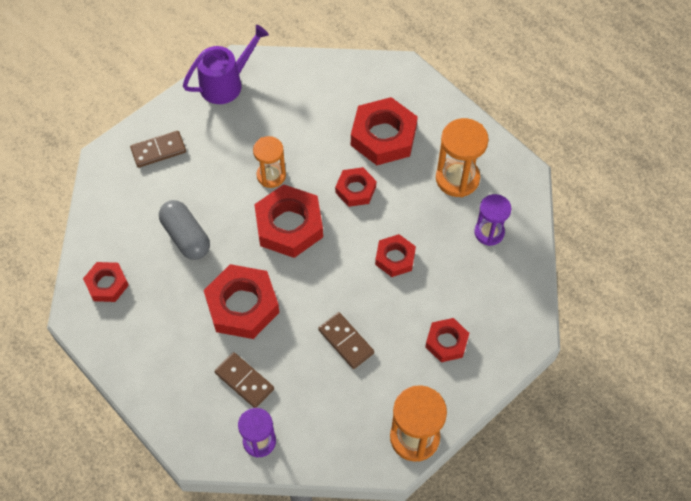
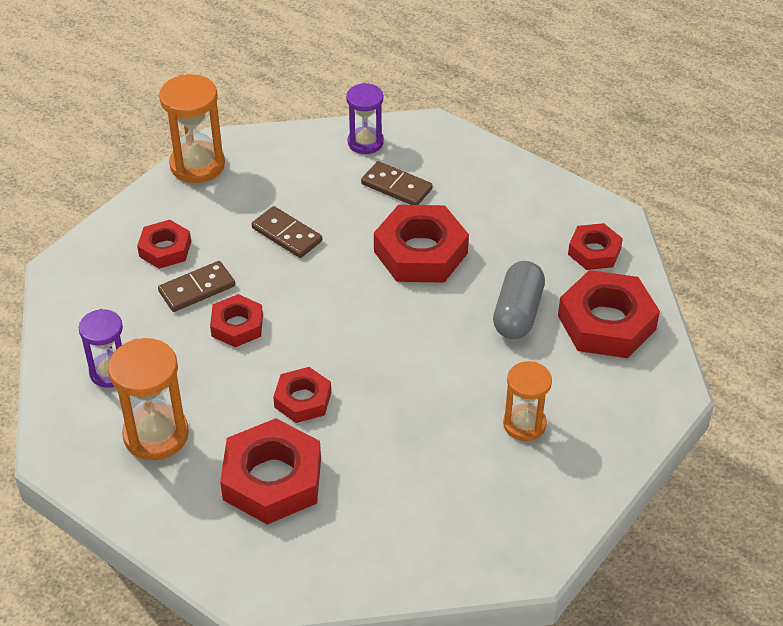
camera: 170 degrees right, 15 degrees down
(158, 150) = (600, 412): brown domino -> brown domino (197, 289)
(186, 237) = (518, 313): grey capsule -> grey capsule turned 60 degrees clockwise
(226, 83) = (539, 526): purple watering can -> none
(271, 175) = (427, 401): orange hourglass -> orange hourglass (524, 424)
(289, 225) = (385, 343): red nut -> red nut (606, 322)

